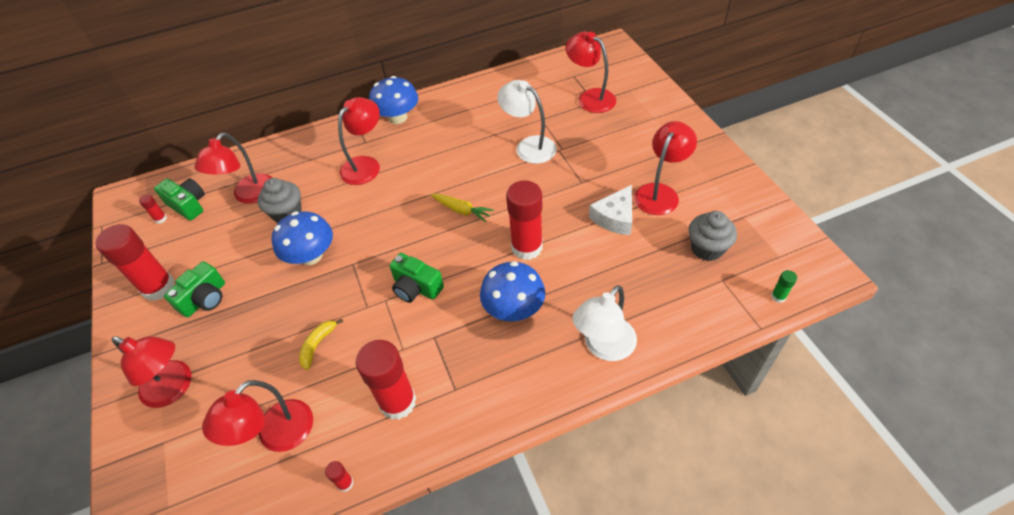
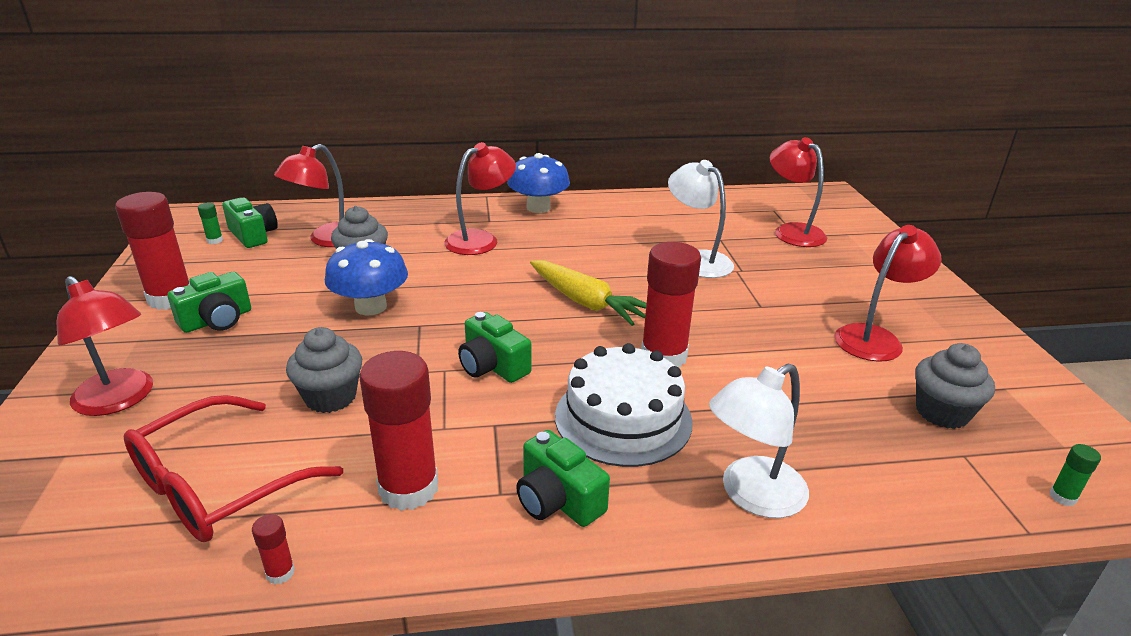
camera: 10 degrees right, 20 degrees down
(160, 219) = (215, 240): red glue stick -> green glue stick
(277, 436) = (217, 486): red lamp -> red glasses
(318, 345) = (330, 397): yellow banana -> grey cupcake
(461, 210) = (585, 302): yellow carrot -> yellow carrot, size x1.61
(491, 384) = (558, 500): none -> green camera
(513, 309) = (623, 418): blue mushroom -> white cake
(615, 217) = (802, 350): white cheese -> none

